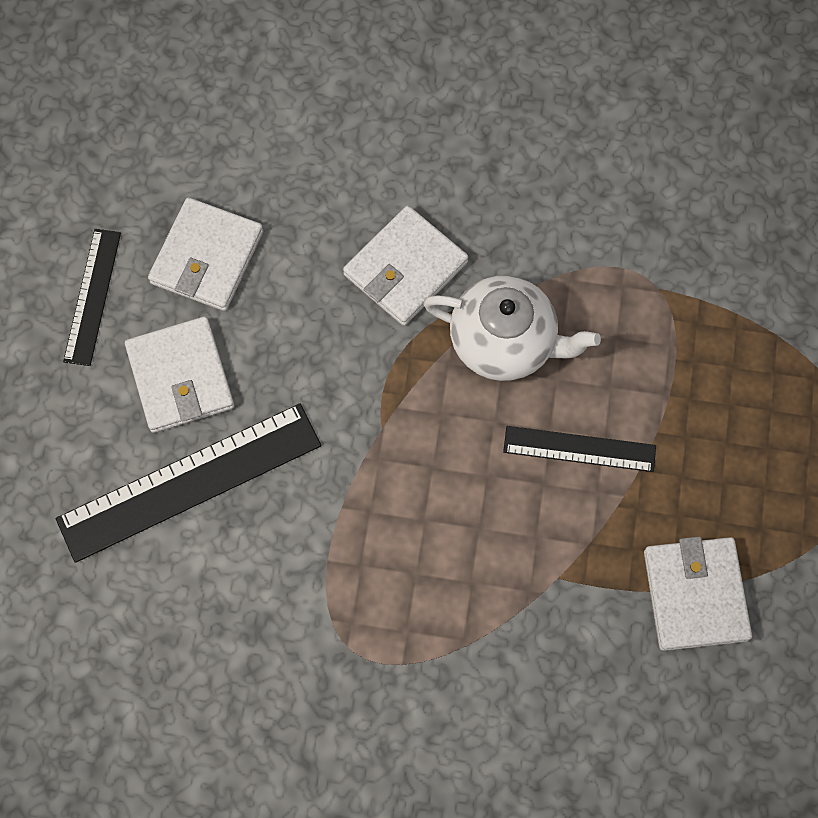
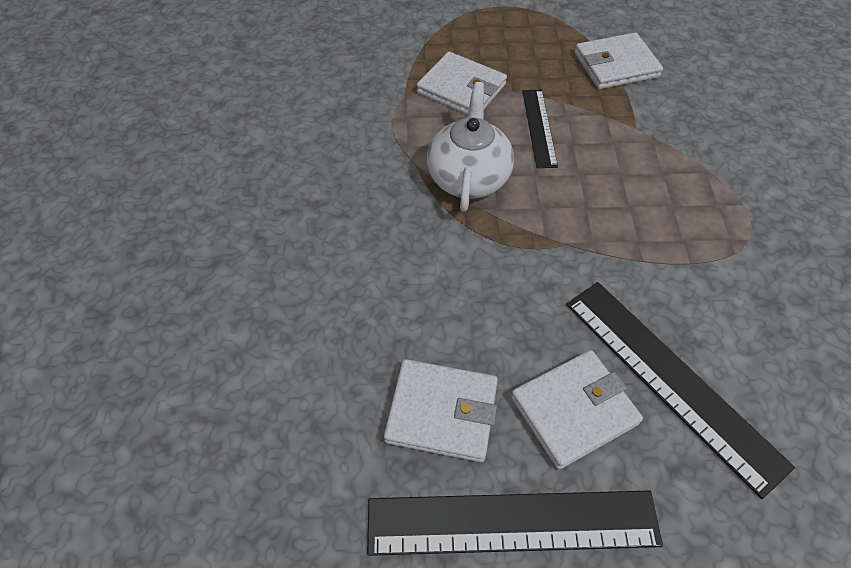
camera: 100 degrees left, 15 degrees down
(92, 296) = (512, 523): black ruler -> black ruler, size x1.77
(405, 269) = (420, 248): white wallet -> white wallet (461, 89)

